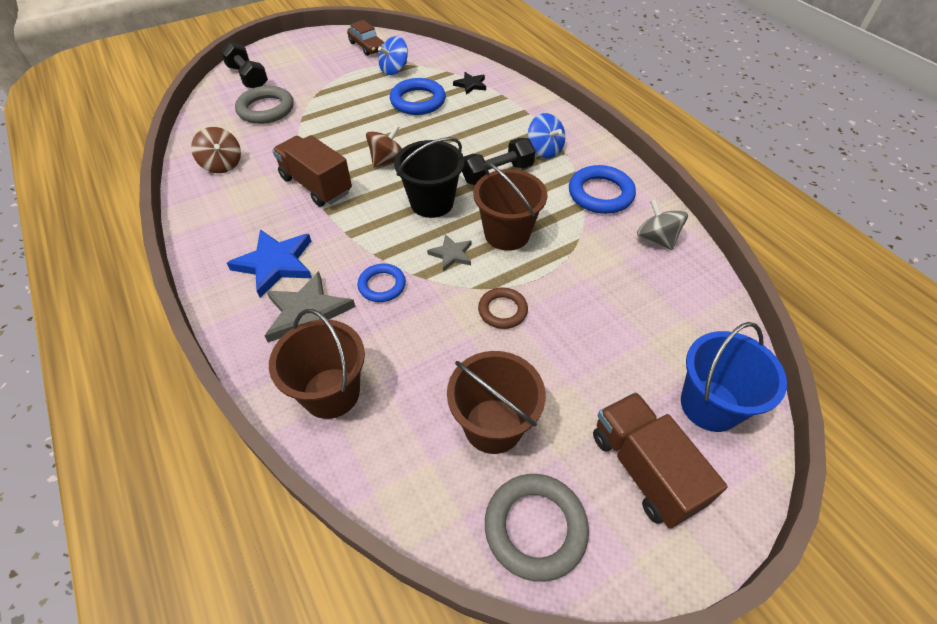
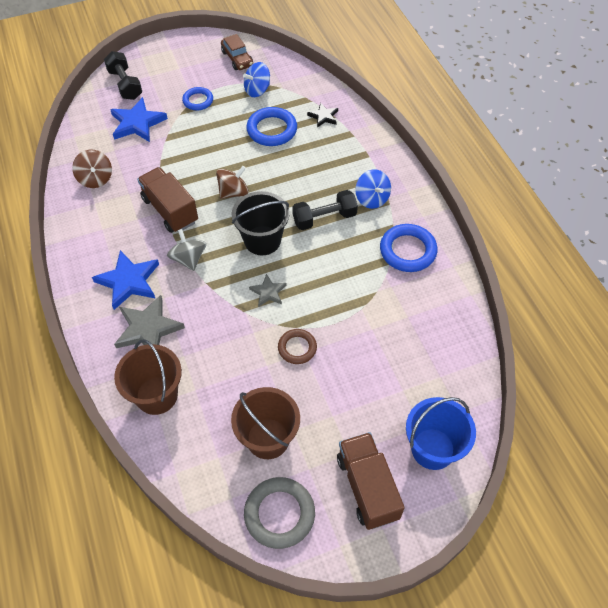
camera: 10 degrees right, 5 degrees up
(266, 109) = (137, 123): grey ring -> blue star
(382, 285) = (208, 312): blue ring -> blue ring (198, 101)
(507, 234) = (317, 279): brown bucket -> none
(656, 238) = (441, 301): grey spinning top -> grey spinning top (189, 259)

